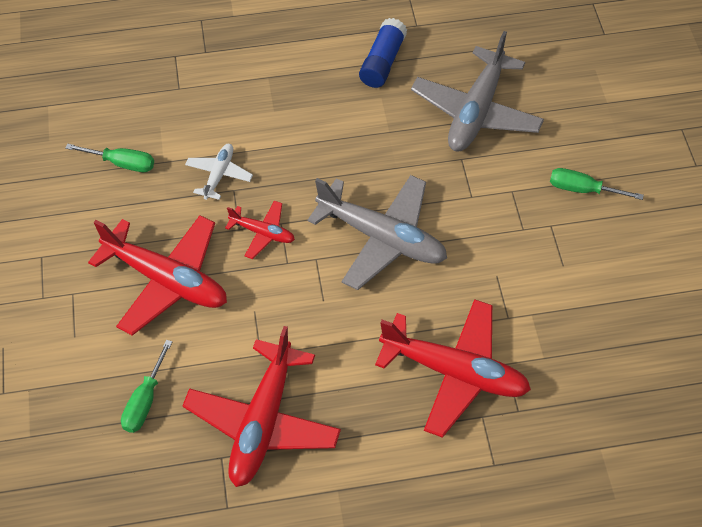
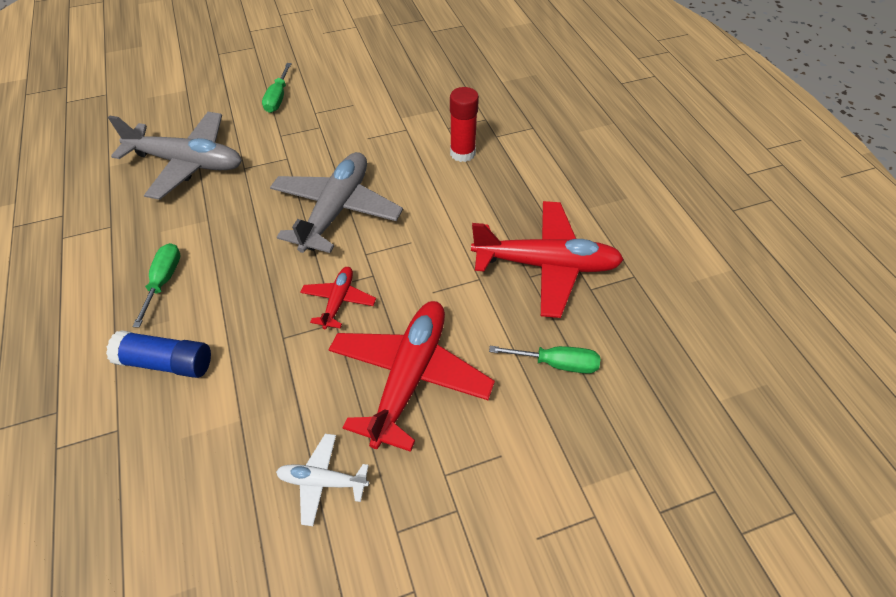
camera: 100 degrees left, 5 degrees down
(122, 163) = (241, 469): green screwdriver -> green screwdriver (164, 281)
(219, 175) = (261, 356): white plane -> white plane (322, 481)
(382, 62) = (110, 235): blue glue stick -> blue glue stick (166, 362)
(454, 372) = (462, 153): red plane -> red glue stick

